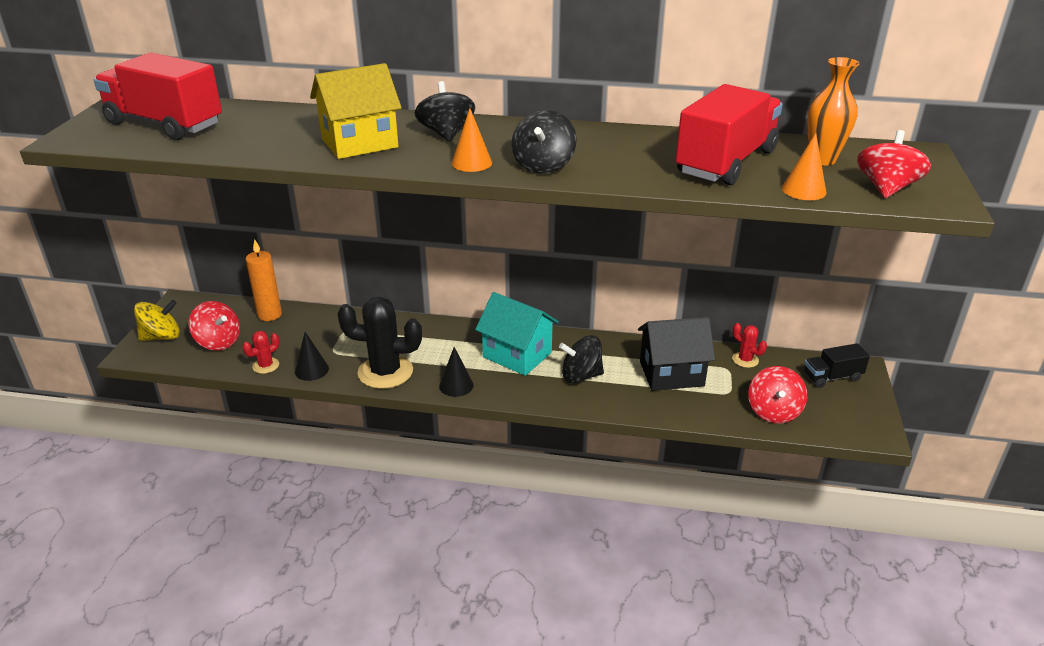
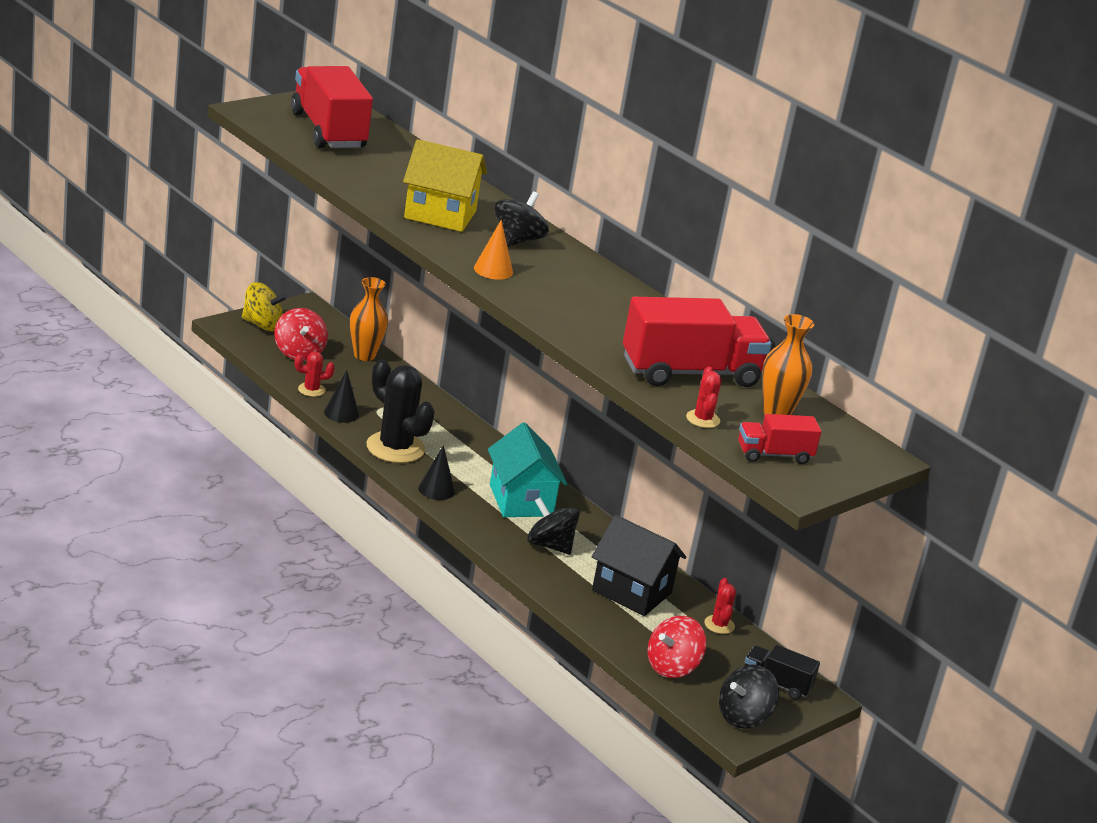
camera: 35 degrees right, 5 degrees down
(269, 314) = (364, 355): orange candle -> orange vase
(543, 166) = (542, 299): black spinning top -> black spinning top (743, 717)
(803, 190) = (703, 419): orange cone -> red cactus
(886, 188) = (774, 455): red spinning top -> red truck

